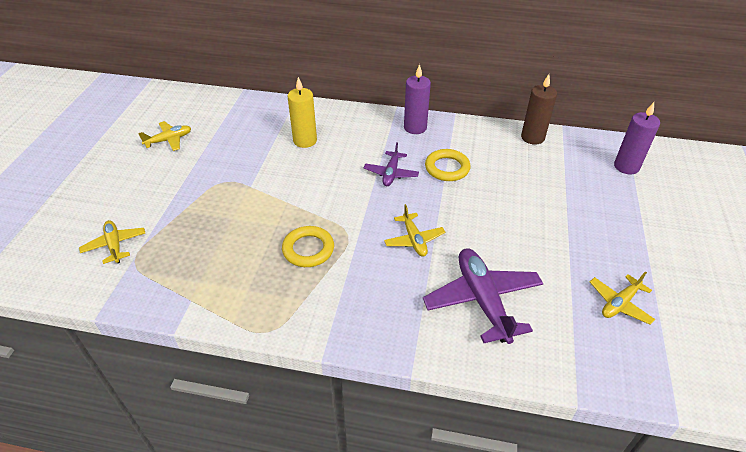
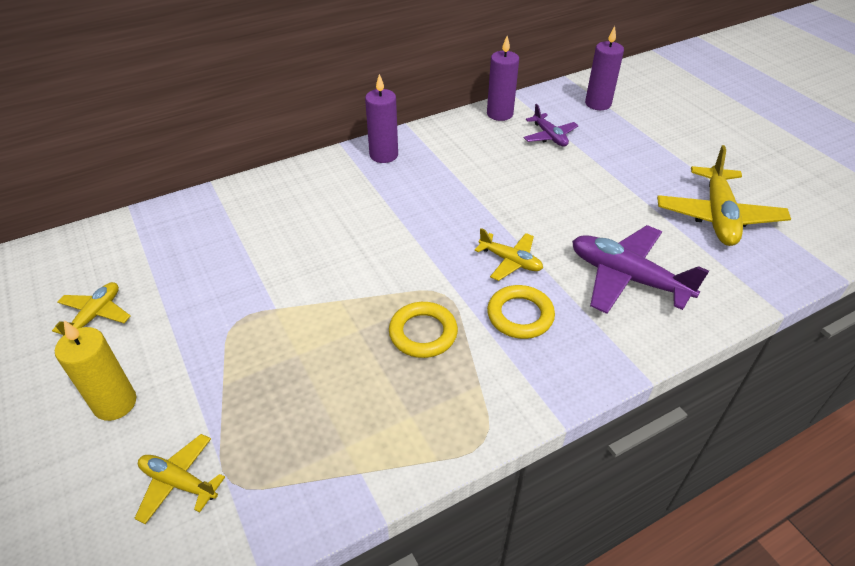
camera: 40 degrees left, 0 degrees up
(305, 141) = (281, 226): yellow candle -> yellow candle (115, 403)
(391, 173) = (414, 211): purple plane -> purple plane (549, 136)
(447, 168) = (460, 178): yellow ring -> yellow ring (520, 315)
(532, 137) = (500, 114): brown candle -> purple candle
(619, 303) = (718, 216): yellow plane -> yellow plane, size x1.79

